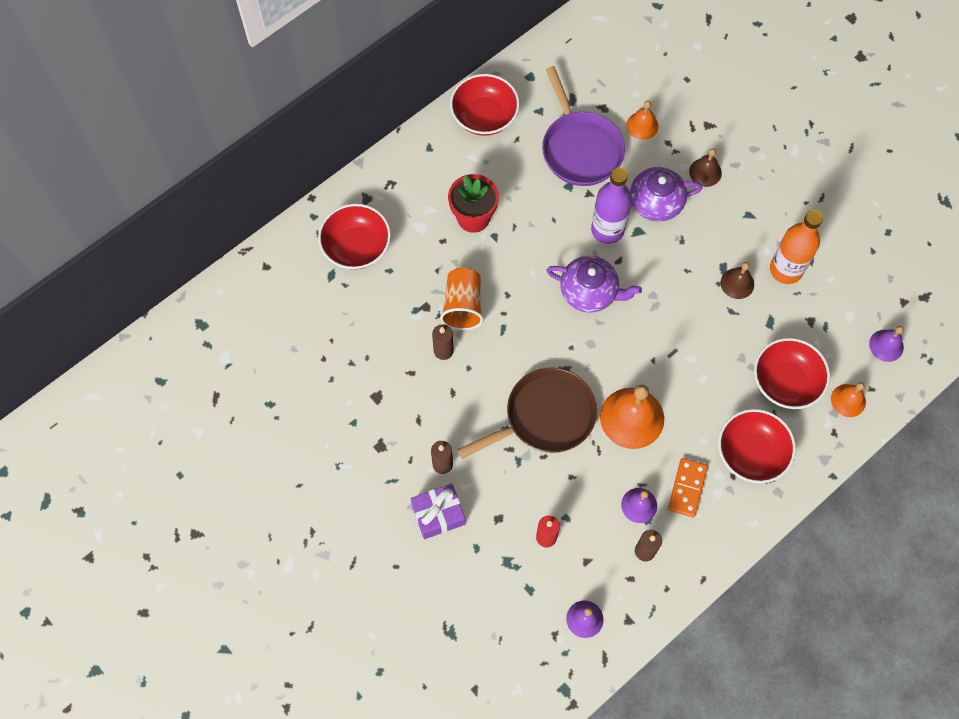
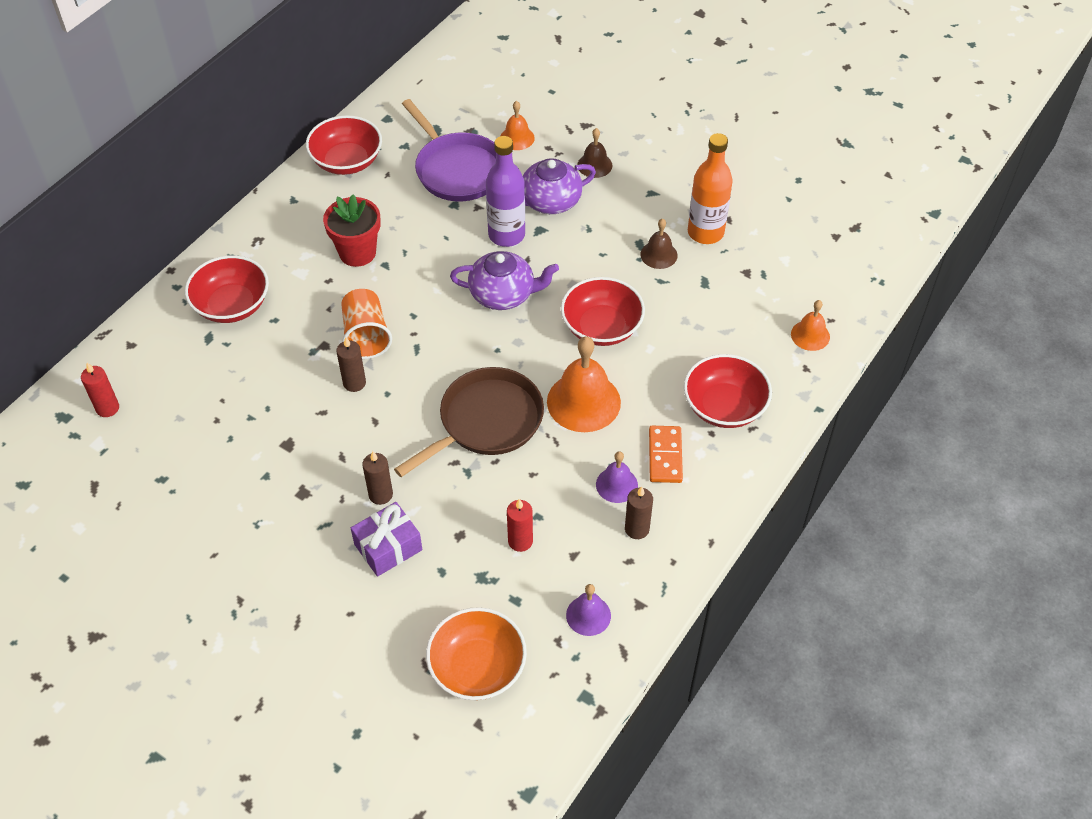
camera: 15 degrees left, 15 degrees down
(237, 325) = (107, 408): none -> red candle
(485, 641) = (477, 667): none -> orange bowl
(786, 382) = (739, 332): red bowl -> red bowl (601, 327)
(886, 345) = (832, 278): purple bell -> none

